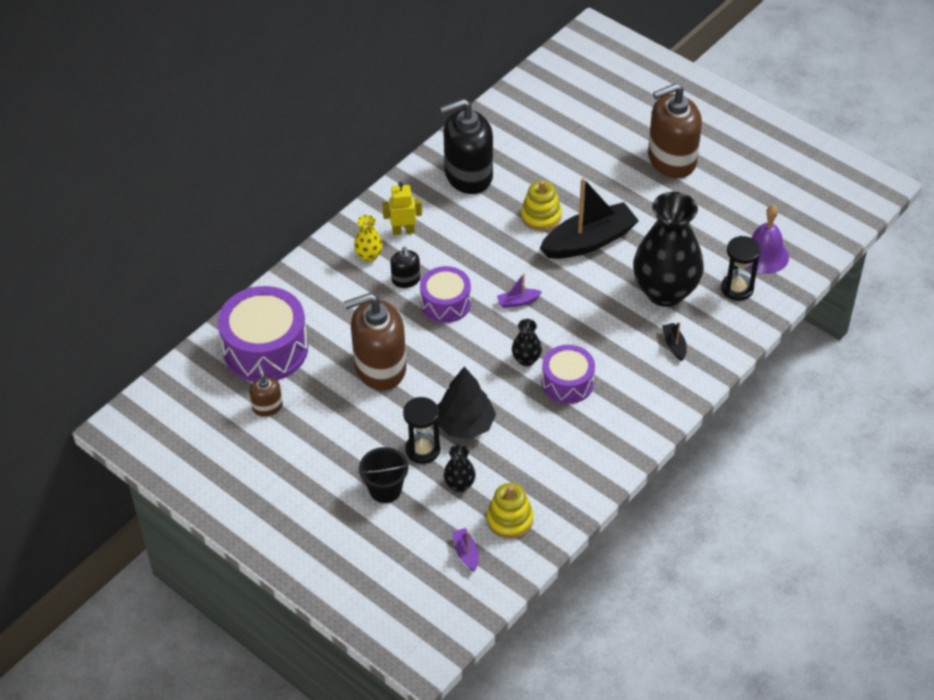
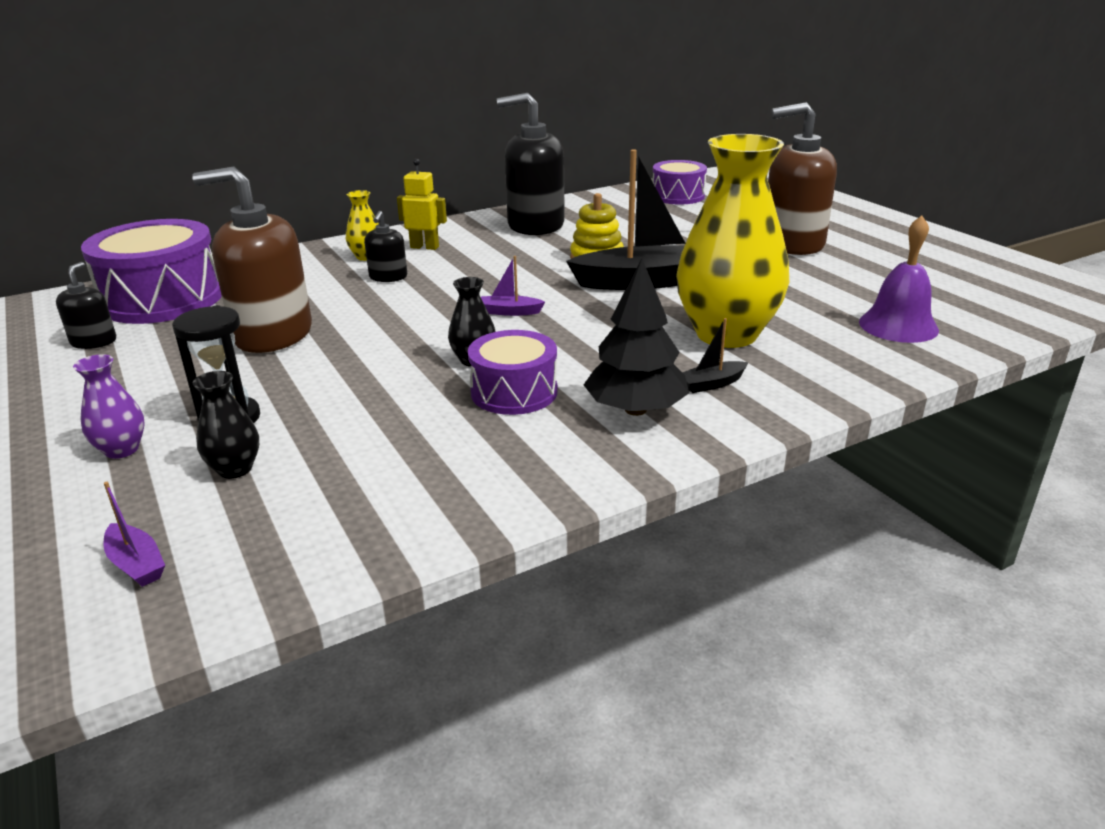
camera: 20 degrees right, 20 degrees down
(267, 407) = (94, 342): brown soap dispenser -> black soap dispenser
(385, 489) = (122, 450): black bucket -> purple vase
(445, 303) = (416, 299): purple drum -> purple drum (678, 196)
(465, 424) = (320, 405): black tree -> black tree (635, 410)
(466, 553) = (136, 564): purple boat -> purple boat turned 135 degrees clockwise
(509, 520) = (263, 534): yellow stacking toy -> none
(665, 292) = (726, 334): black vase -> yellow vase
(674, 345) = (712, 384): black boat -> black boat turned 120 degrees counterclockwise
(737, 288) = (843, 348): black hourglass -> none

